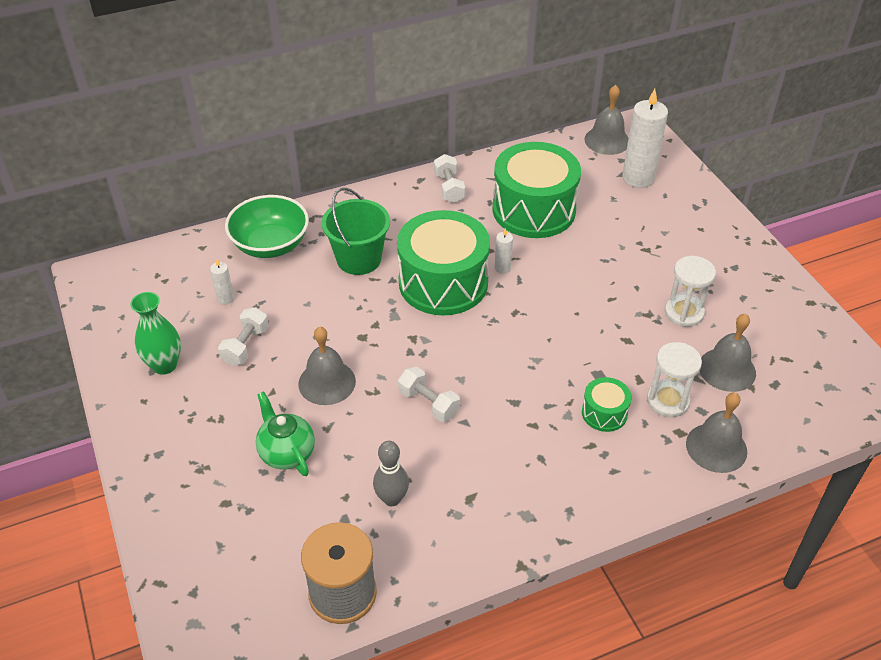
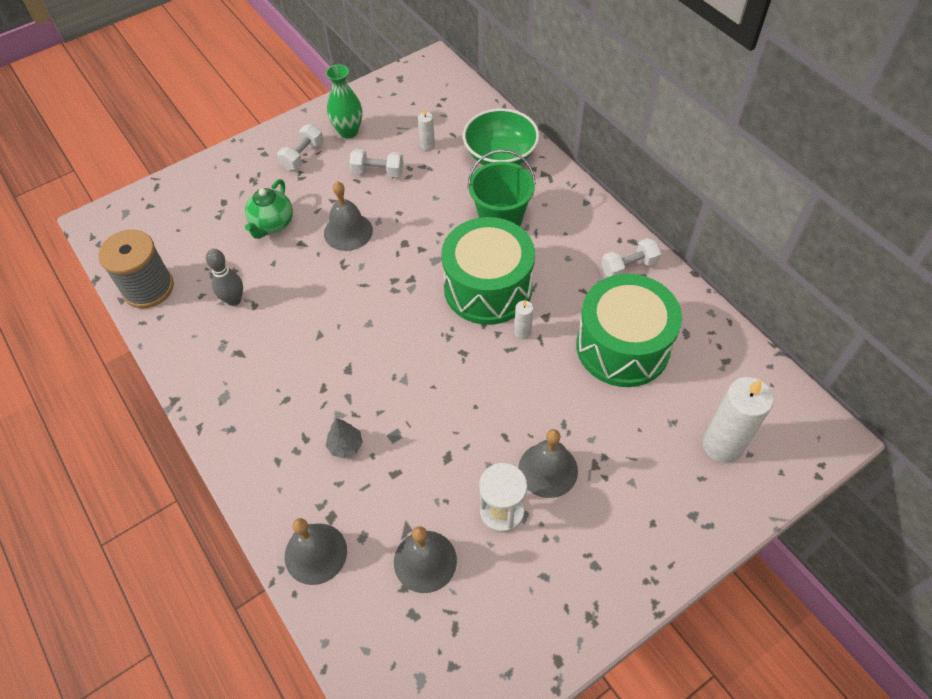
camera: 80 degrees right, 10 degrees up
(286, 453) = (272, 224): green teapot -> green teapot turned 150 degrees clockwise
(428, 403) = (336, 305): white dumbbell -> white dumbbell (303, 156)
(604, 413) = (345, 445): green drum -> grey tree
(607, 140) = (781, 404): grey bell -> grey bell (548, 469)
(668, 401) = (370, 503): white hourglass -> none

